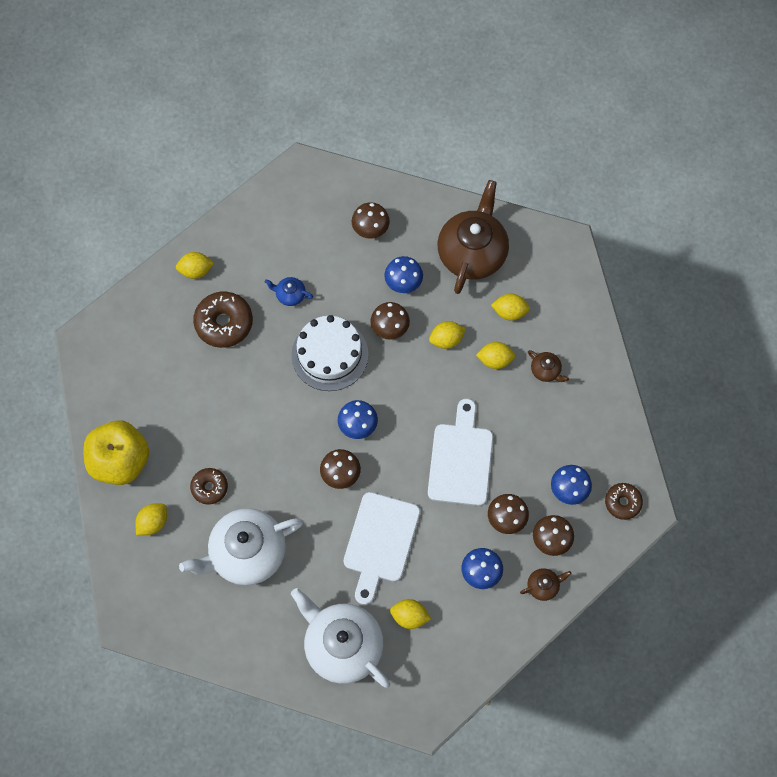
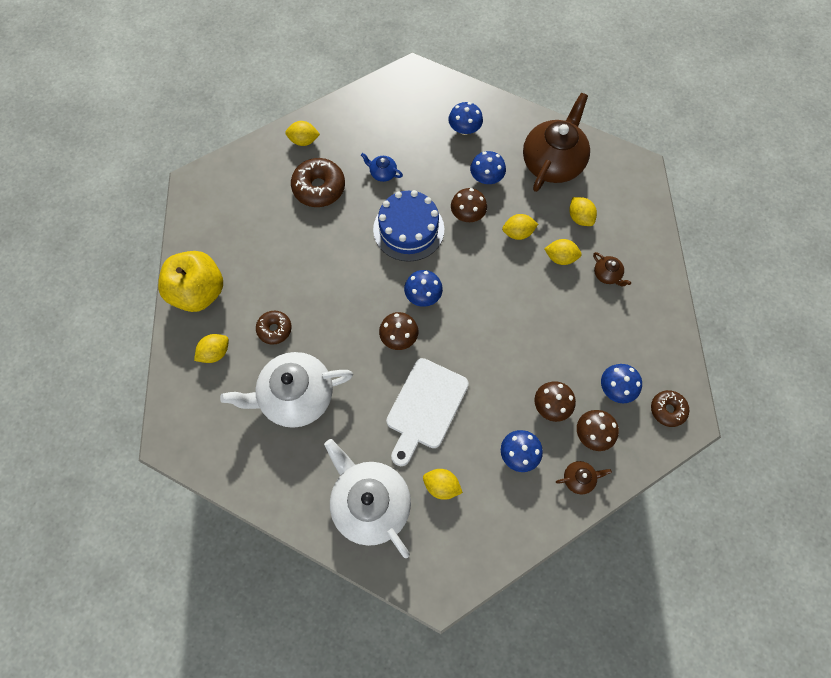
camera: 10 degrees right, 0 degrees up
(330, 355) = (408, 229): white cake -> blue cake
(370, 228) = (464, 129): brown mushroom -> blue mushroom
(461, 459) = (515, 342): white cutting board -> none
(509, 312) = (579, 218): yellow lemon -> yellow lemon turned 45 degrees clockwise

